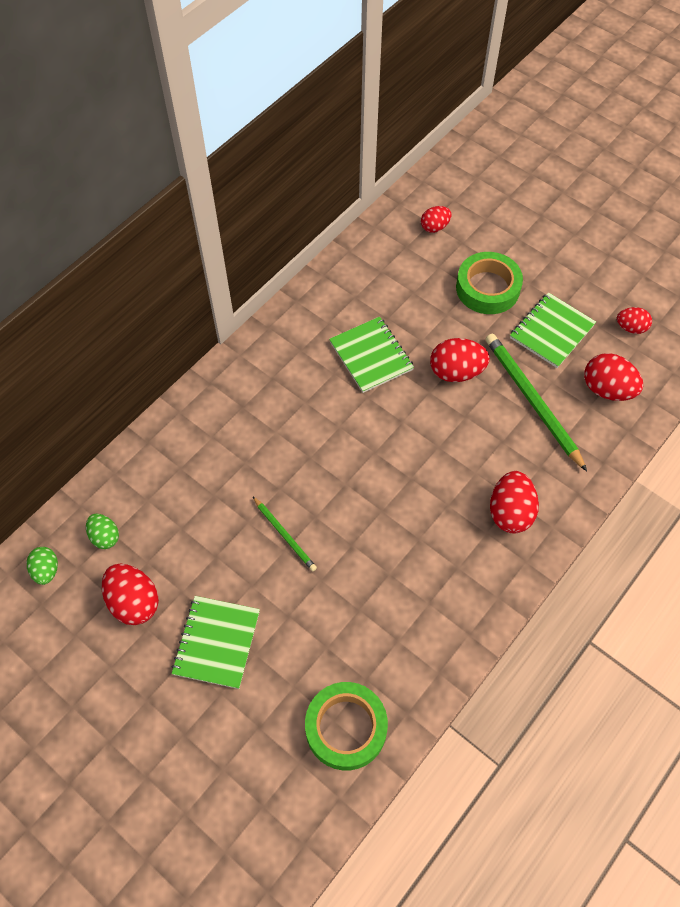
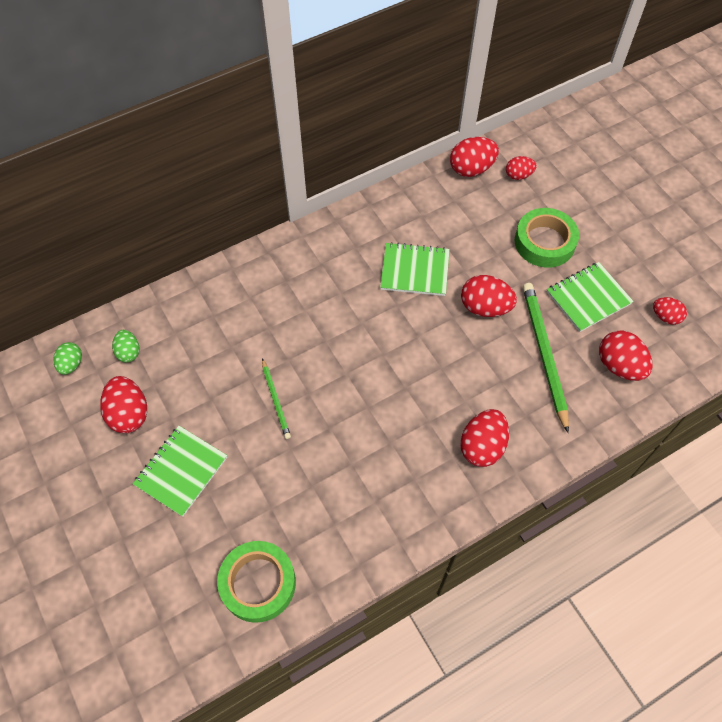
camera: 20 degrees right, 0 degrees up
(371, 356) = (415, 270): green notebook -> green notebook turned 75 degrees counterclockwise
(385, 234) = (471, 169): none -> red egg

